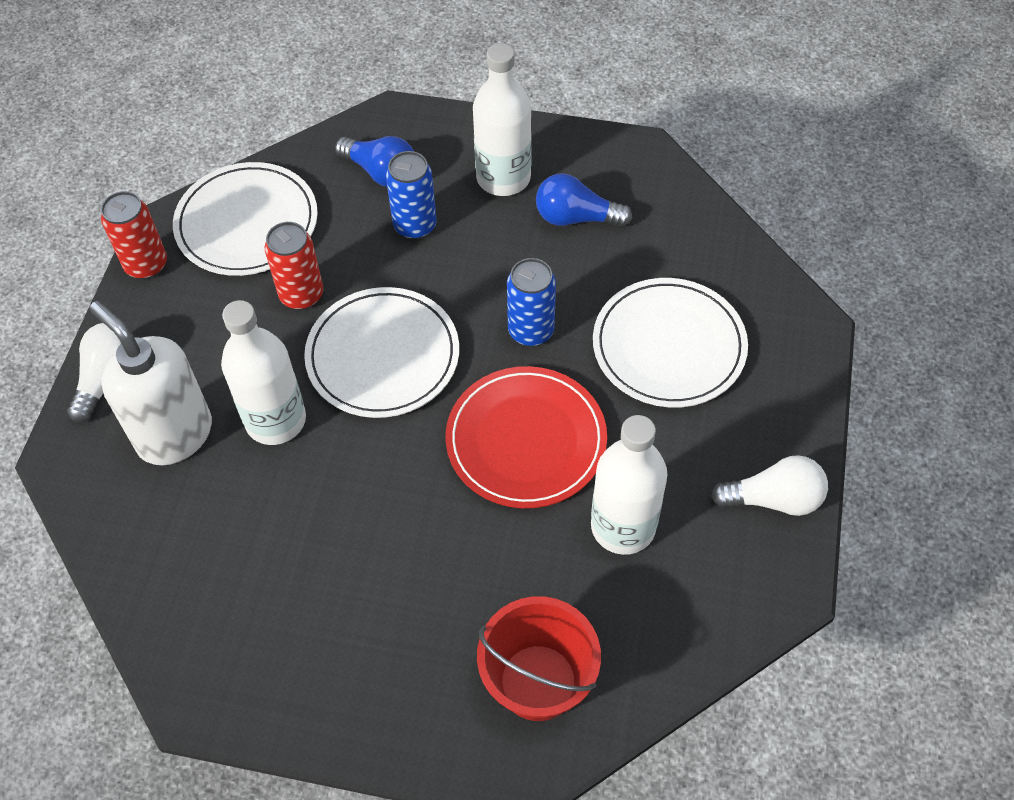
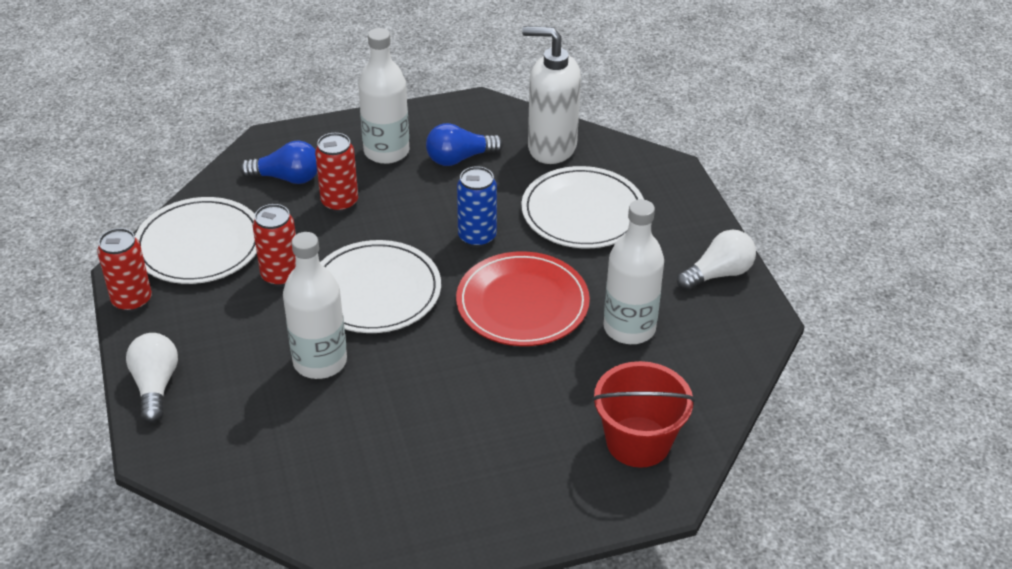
camera: 30 degrees left, 15 degrees down
(174, 434) = (242, 401): white soap dispenser -> white soap dispenser (551, 147)
(415, 226) = (339, 202): blue can -> red can

